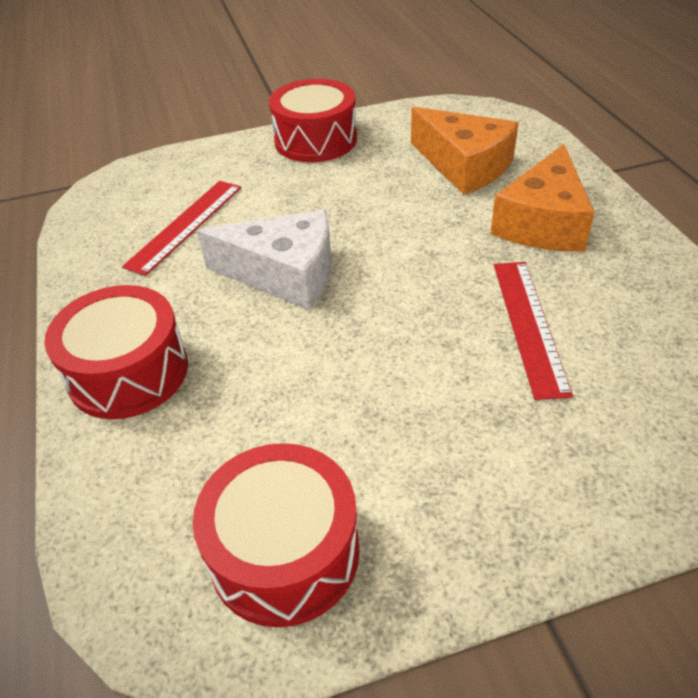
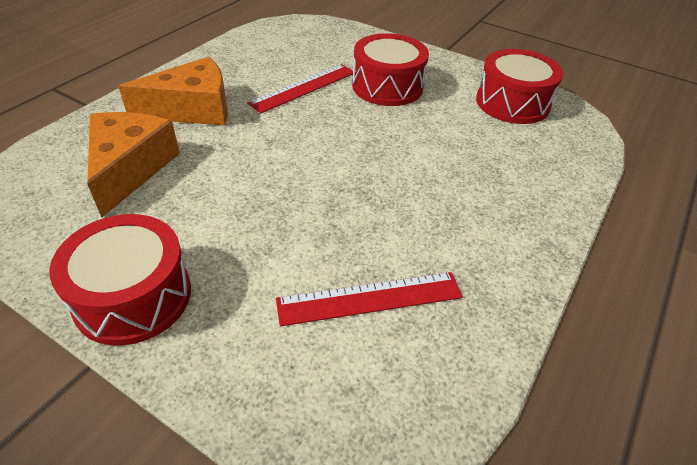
camera: 135 degrees left, 0 degrees up
(128, 372) = (522, 211): red drum -> red drum (387, 86)
(285, 274) = (362, 195): white cheese -> none

